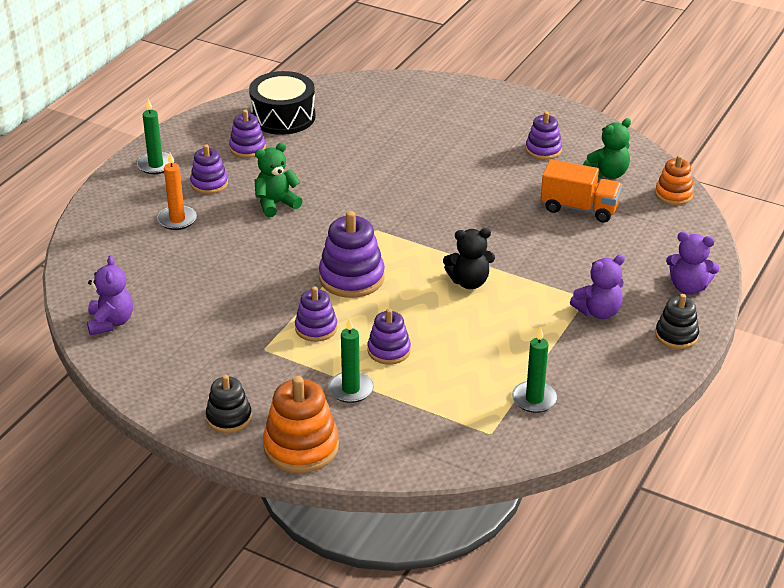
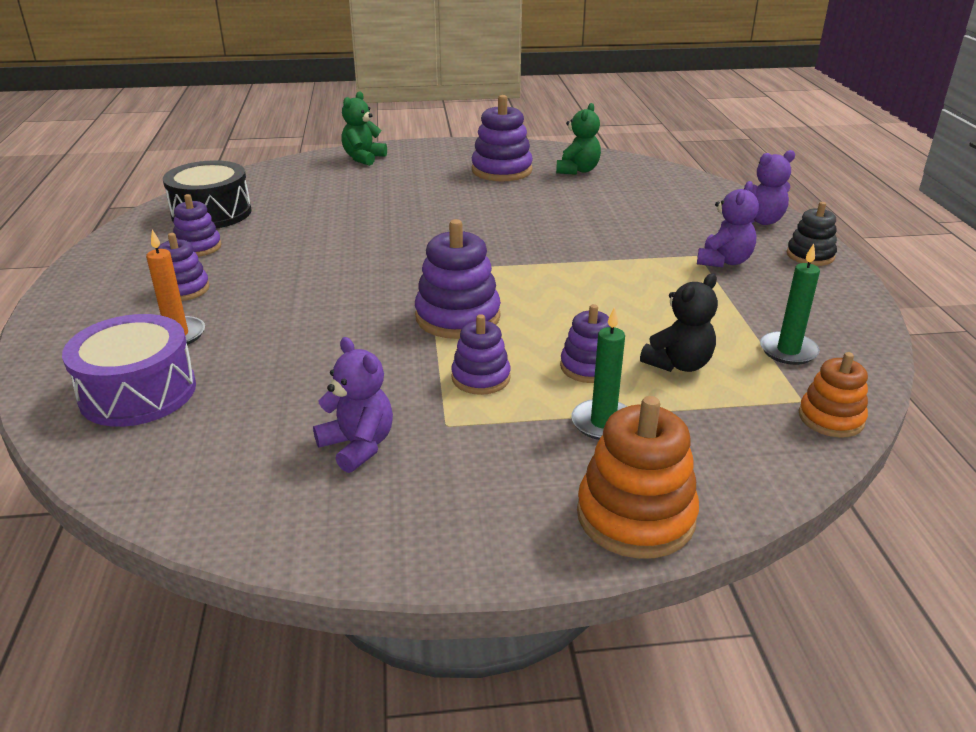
camera: 35 degrees left, 5 degrees down
(111, 322) = (194, 481): purple teddy bear -> purple teddy bear (358, 446)
(126, 253) = (138, 392): none -> purple drum
(156, 165) = (92, 293): green candle -> none
(229, 417) = (500, 526): black stacking toy -> none
(276, 204) = (289, 282): green teddy bear -> green teddy bear (363, 158)
(469, 282) = (579, 279): black teddy bear -> black teddy bear (678, 364)
(543, 150) = (502, 170): purple stacking toy -> purple stacking toy, size x1.61
(579, 208) = (591, 198): orange truck -> none
(673, 194) = (648, 169): orange stacking toy -> orange stacking toy (831, 418)

